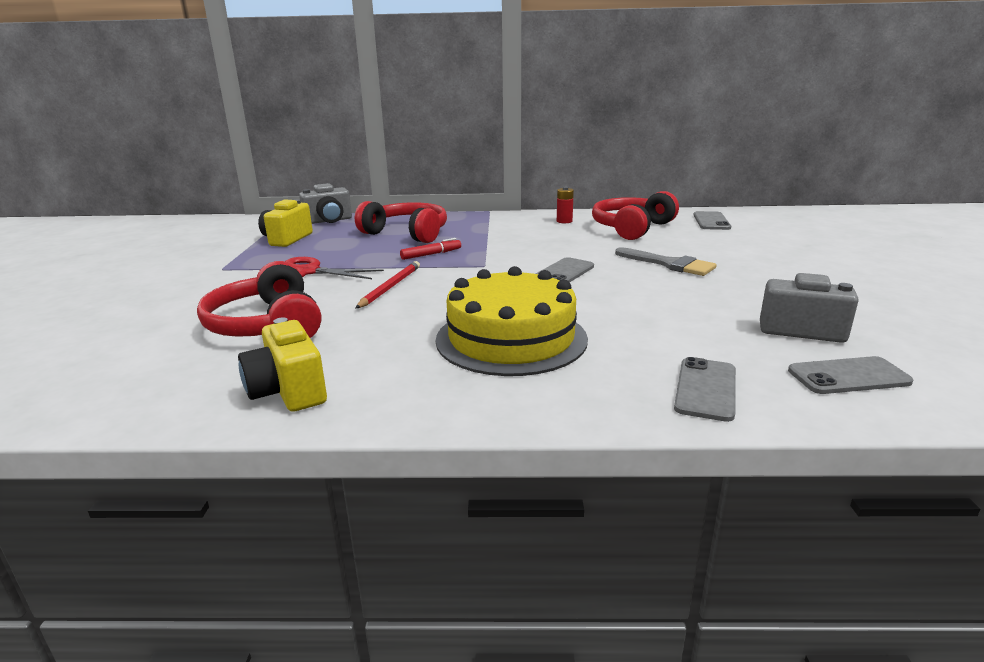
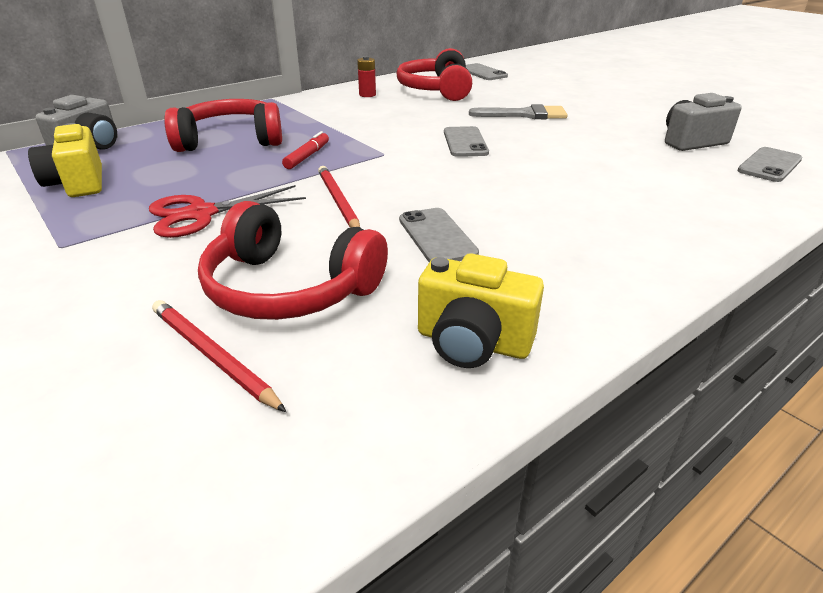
camera: 40 degrees left, 10 degrees up
(176, 342) = (212, 356): none -> red pencil
(511, 338) = (546, 212): yellow cake -> none
(706, 389) = (731, 202): grey phone -> grey phone (437, 236)

